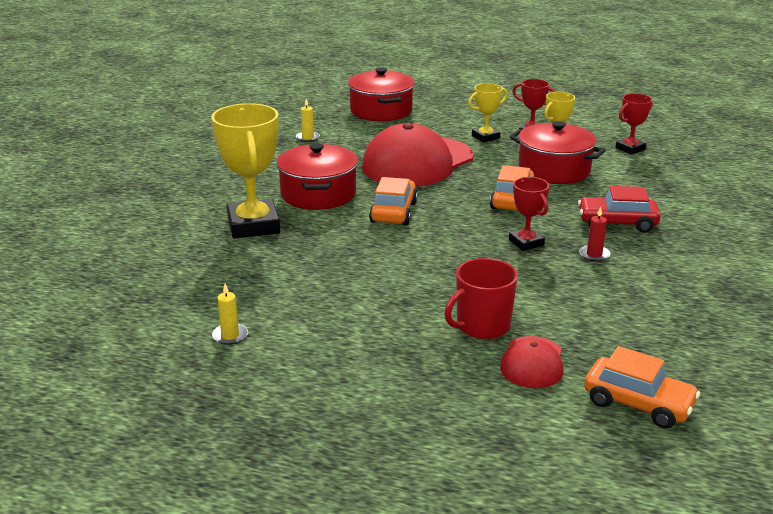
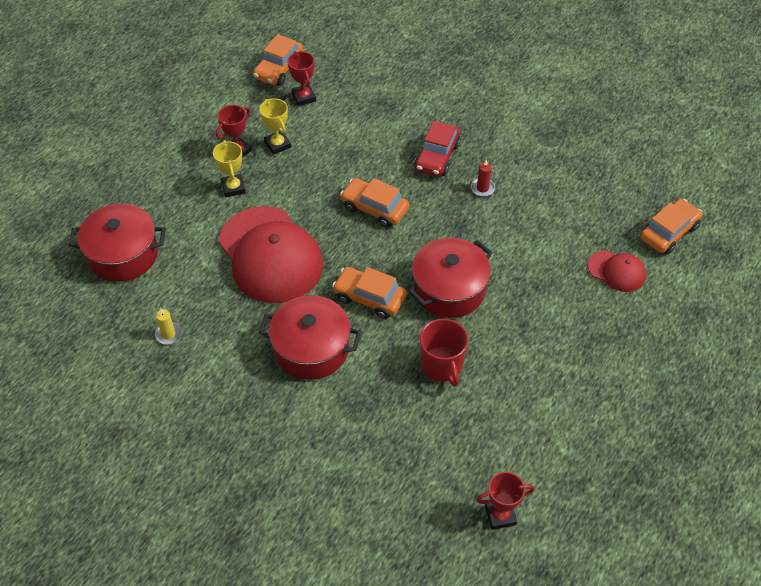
camera: 75 degrees left, 25 degrees up
(230, 336) = (547, 452): yellow candle -> none
(253, 225) = (360, 412): yellow trophy -> none
(482, 326) = (566, 286): red mug -> red mug (442, 365)
(526, 243) = (452, 223): red trophy -> red trophy (500, 515)
(554, 170) = (326, 162): red pot -> red pot (449, 289)
(655, 133) = (279, 69): none -> orange car

